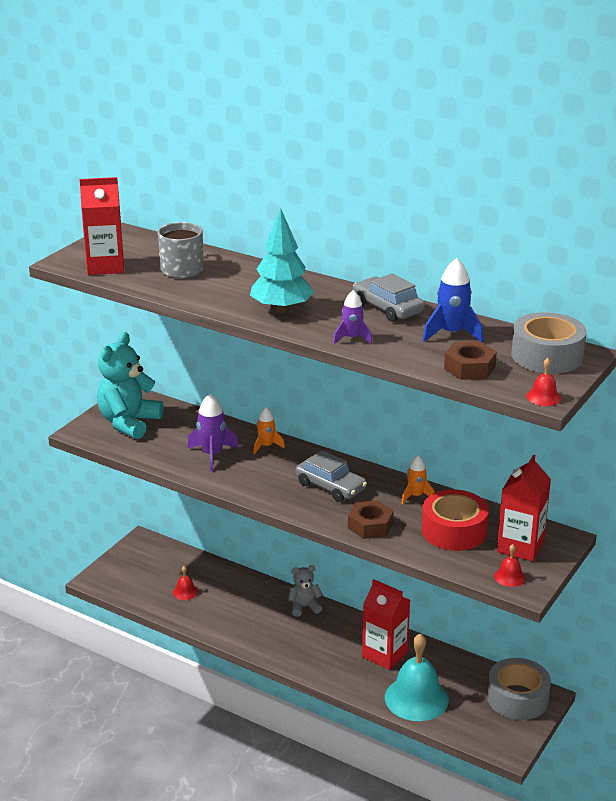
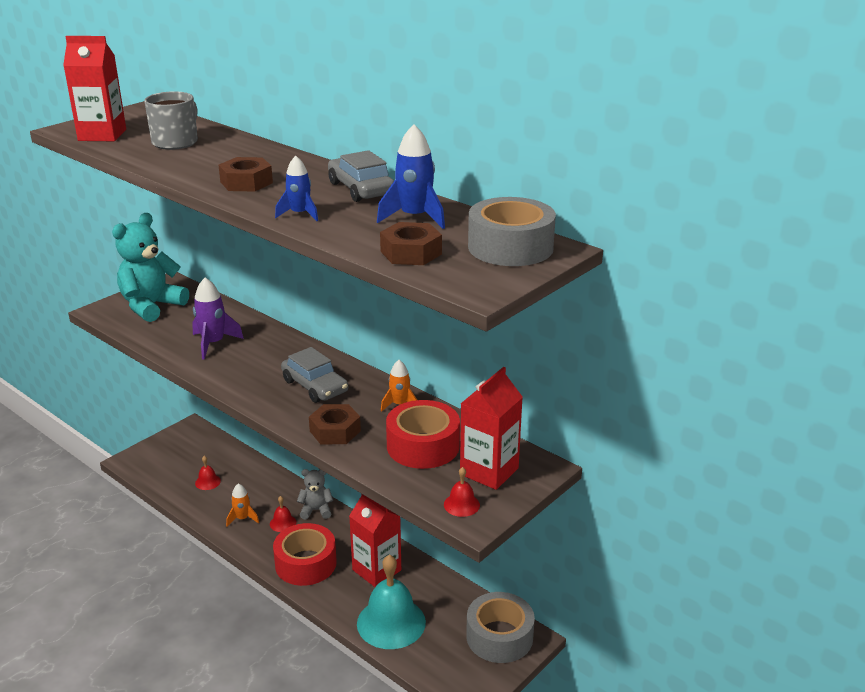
camera: 10 degrees right, 0 degrees up
(266, 446) = (272, 340): orange rocket -> orange rocket (242, 518)
(281, 309) = (246, 182): turquoise tree -> brown nut
(316, 656) = (305, 563): none -> red tape
(352, 338) = (300, 214): purple rocket -> blue rocket
(543, 397) = (479, 290): red bell -> red bell (283, 523)

